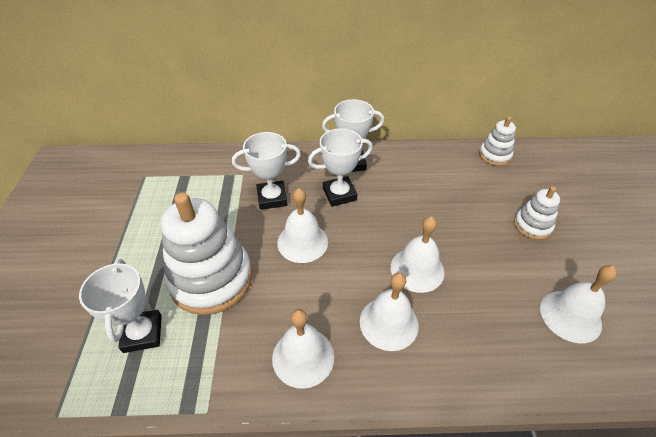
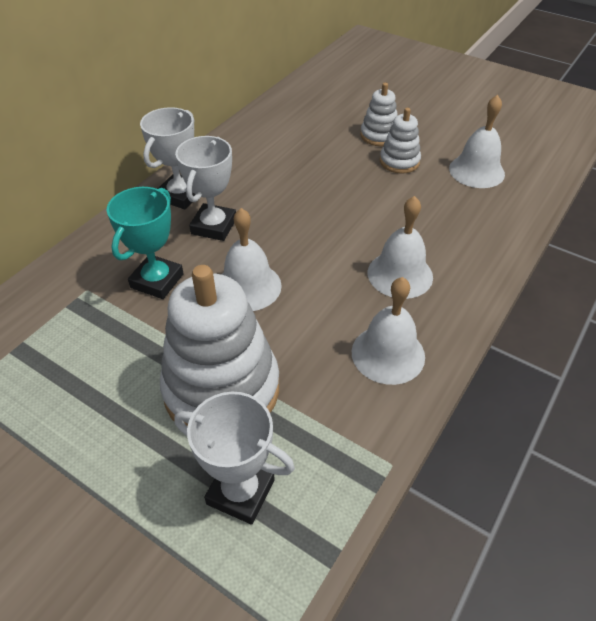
camera: 55 degrees left, 0 degrees up
(272, 198) = (157, 281): white trophy -> turquoise trophy
(417, 269) = (360, 225): white bell -> none
(494, 155) = (282, 106): white stacking toy -> white stacking toy (399, 161)

